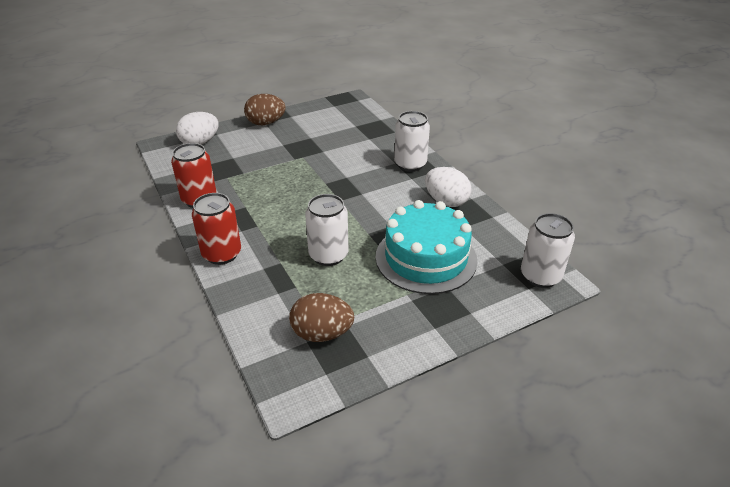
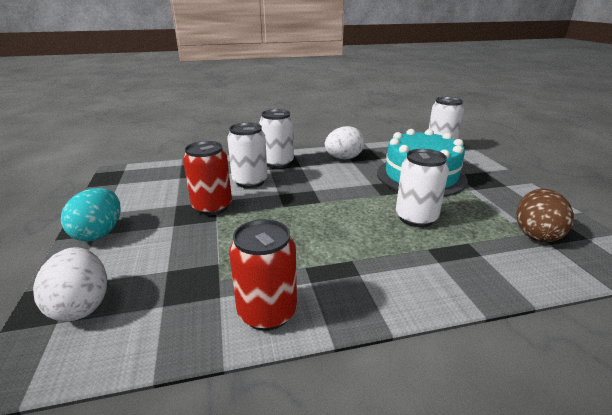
camera: 75 degrees left, 10 degrees down
(222, 254) = (411, 294): red can -> red can (212, 207)
(266, 123) = (99, 233): brown egg -> turquoise egg
(362, 158) = (250, 182): none -> white can

